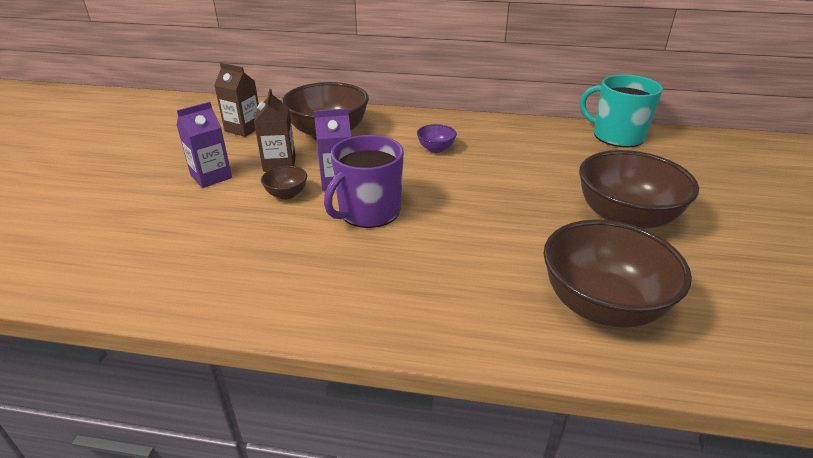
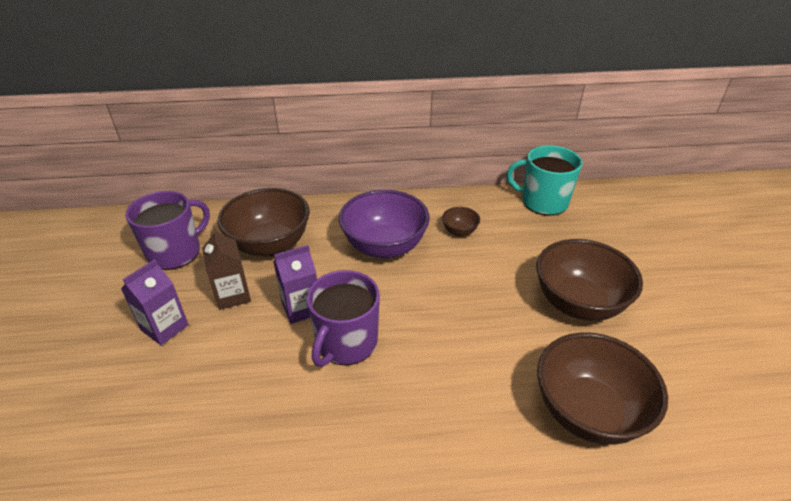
camera: 15 degrees left, 5 degrees up
(243, 129) = (175, 252): brown carton -> purple mug
(286, 194) = (255, 336): brown bowl -> brown bowl (459, 231)
(436, 149) = (384, 247): purple bowl -> purple bowl, size x2.24

